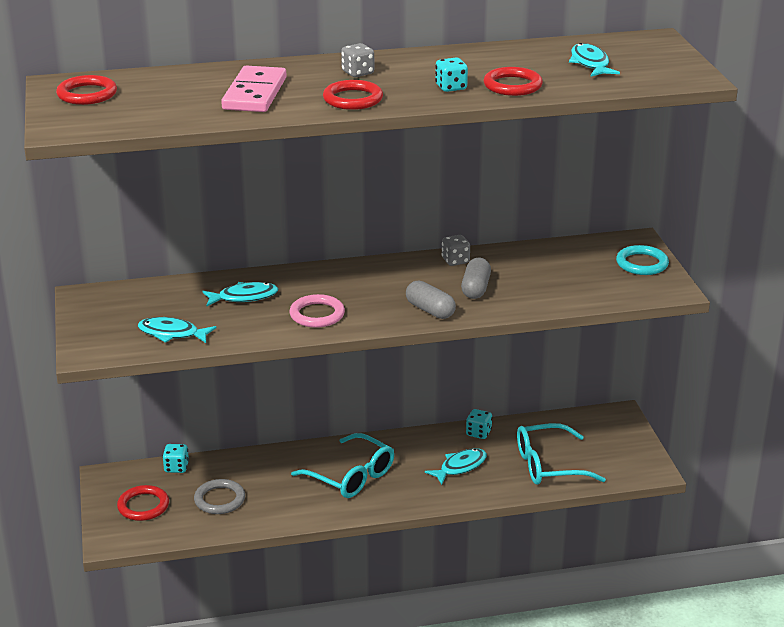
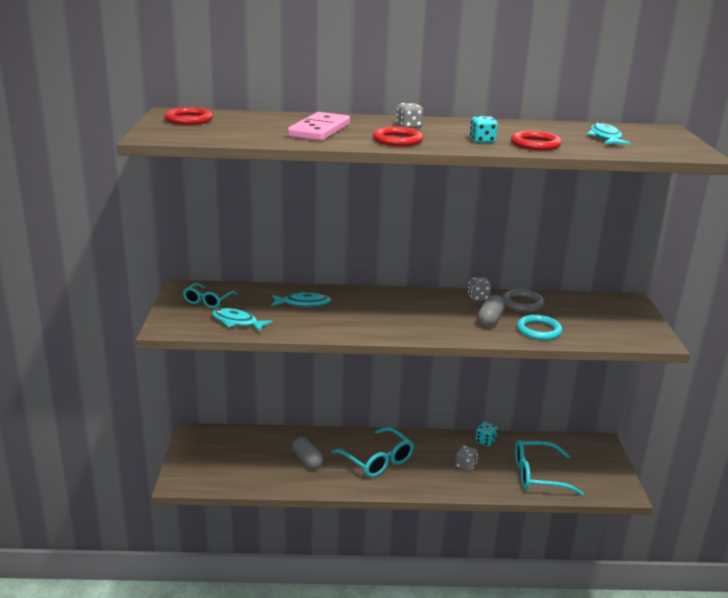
camera: 10 degrees right, 5 degrees down
(123, 309) = (208, 301): none -> turquoise glasses
(143, 506) = (212, 459): red ring -> none
(176, 467) = (246, 434): turquoise dice -> none
(219, 500) = (271, 463): grey ring -> grey ring (522, 303)
(317, 314) = (356, 322): pink ring -> none
(430, 310) = (448, 331): grey capsule -> grey capsule (307, 460)
(460, 467) = (465, 466): turquoise fish -> grey dice
(642, 263) = (633, 318): turquoise ring -> turquoise ring (538, 330)

